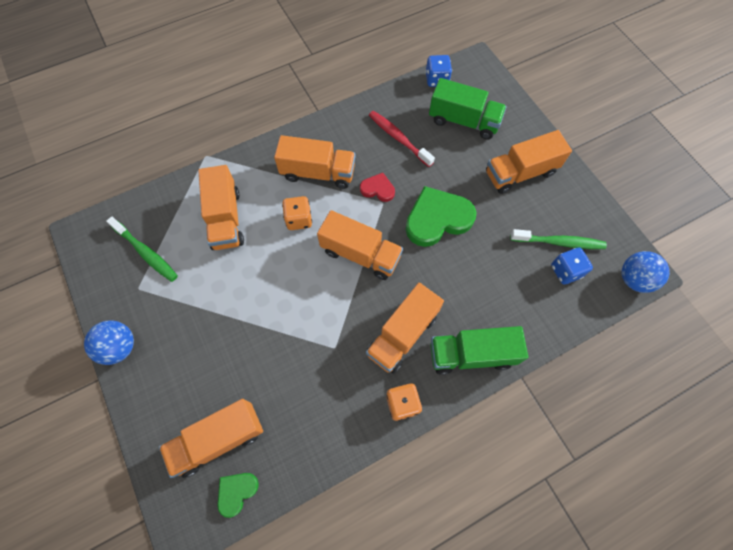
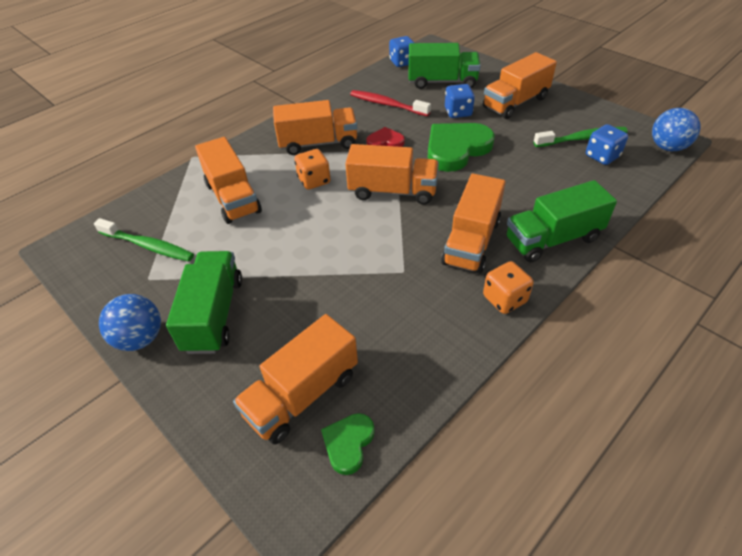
camera: 15 degrees left, 20 degrees down
(177, 342) = (214, 314): none -> green truck
(460, 170) = (458, 112): none -> blue dice

